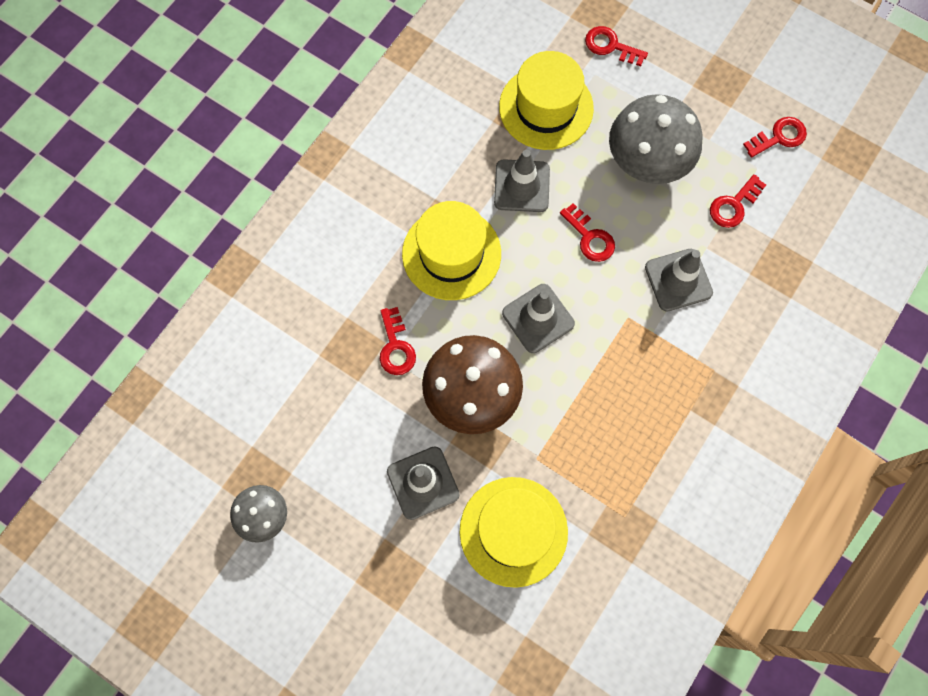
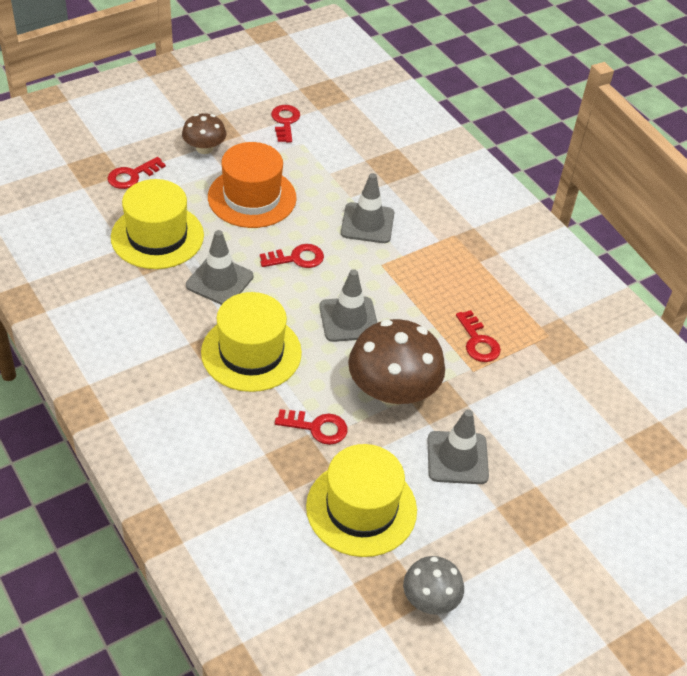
camera: 70 degrees left, 25 degrees down
(513, 531) = (530, 411): yellow hat -> yellow hat (361, 508)
(647, 160) = (252, 197): grey mushroom -> orange hat
(689, 85) = (204, 148): none -> brown mushroom
(733, 205) = (325, 168): red key -> red key (478, 342)

